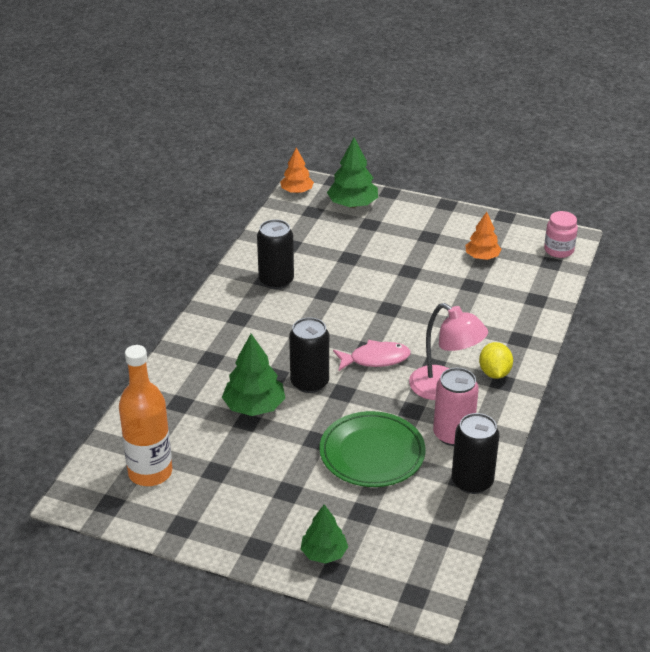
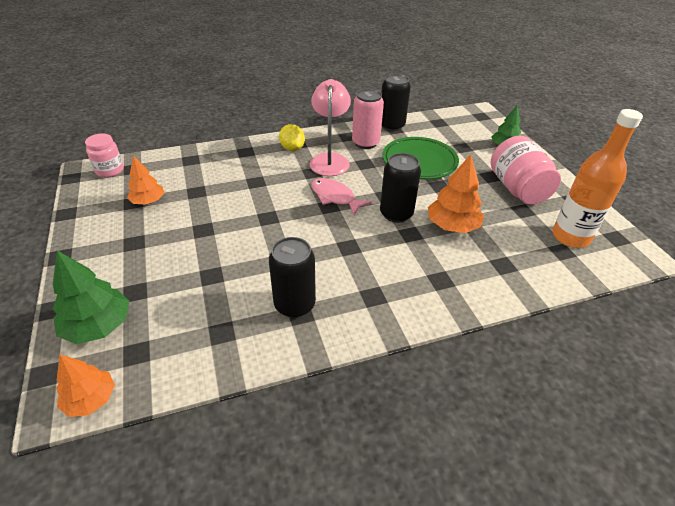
camera: 130 degrees left, 5 degrees up
(246, 495) = (517, 189): none -> pink jar
(254, 407) = (452, 226): green tree -> orange tree
(494, 373) = (292, 148): yellow lemon -> yellow lemon turned 75 degrees counterclockwise

